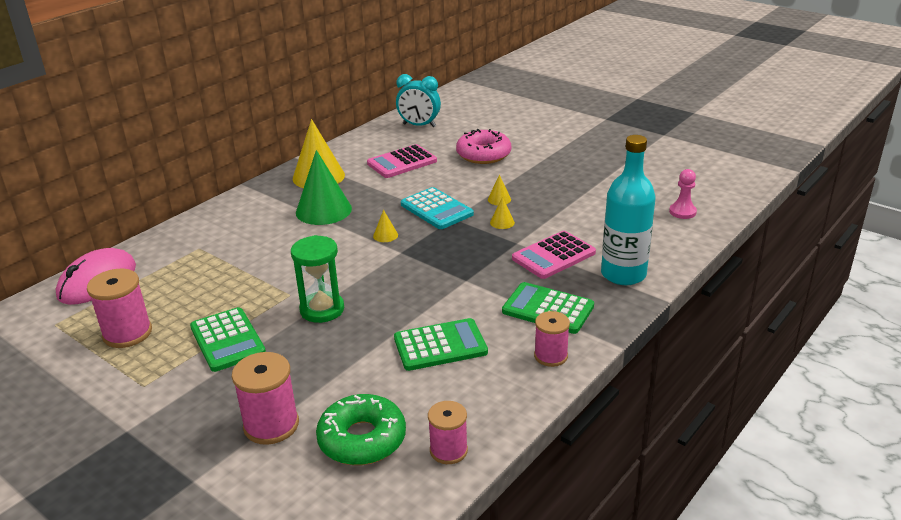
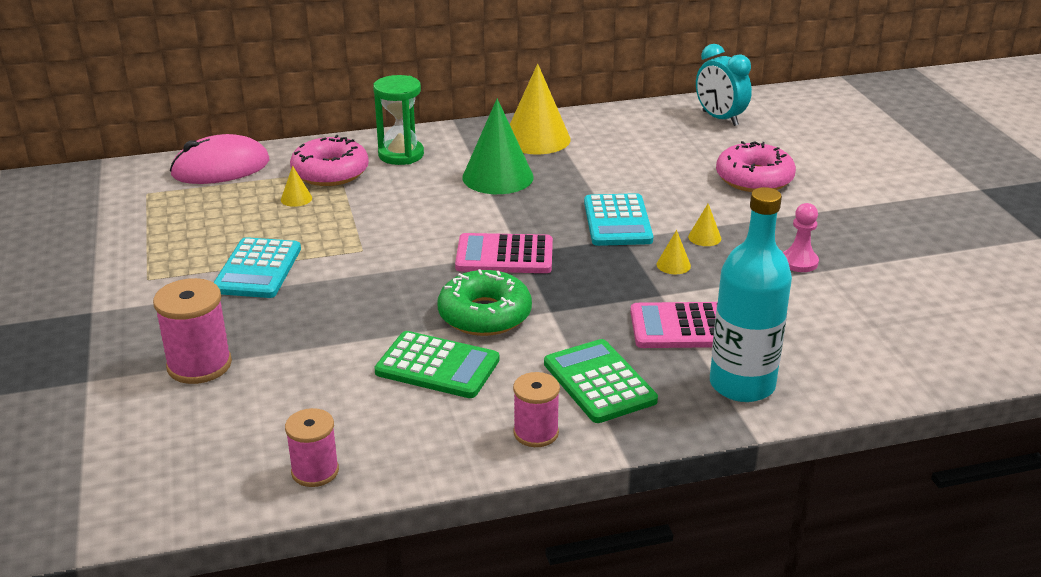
camera: 35 degrees right, 0 degrees up
(127, 333) = (189, 226): pink spool -> none
(195, 251) = (330, 172): none -> pink donut
(227, 340) = (257, 269): green calculator -> turquoise calculator
(322, 309) = (372, 278): green hourglass -> green hourglass (401, 155)
(362, 439) = (255, 418): green donut -> green donut (484, 315)
(385, 235) = (527, 228): yellow cone -> yellow cone (296, 199)
(402, 162) = (645, 154): pink calculator -> pink calculator (504, 255)
(682, 212) = (927, 345): pink pawn -> pink pawn (799, 262)

